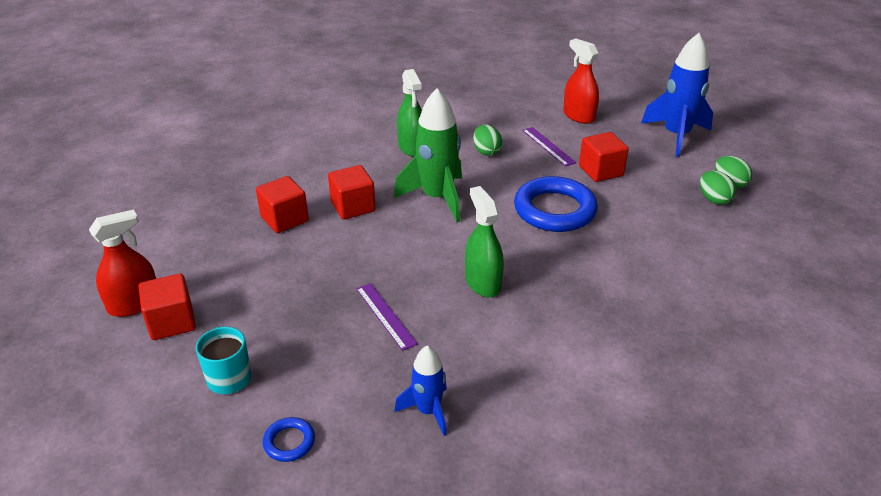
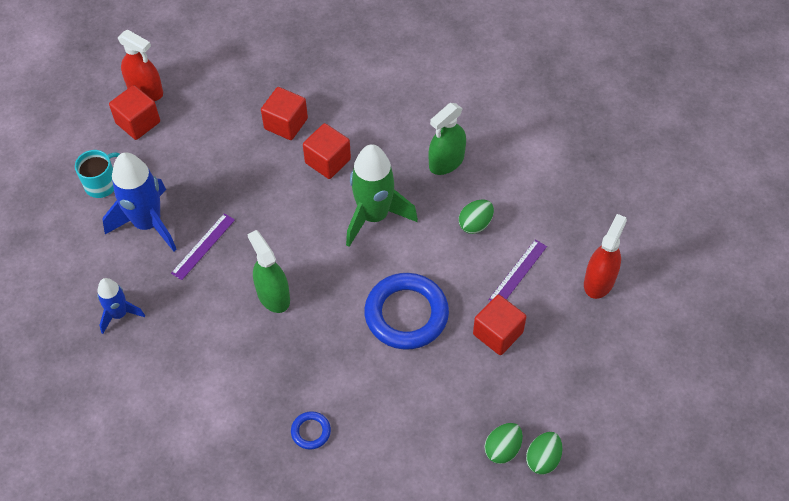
camera: 65 degrees right, 20 degrees up
(289, 442) = (61, 247): blue ring -> blue ring (311, 431)
(483, 282) = (273, 295): green spray bottle -> green spray bottle turned 75 degrees counterclockwise
(676, 136) = (615, 386): blue rocket -> blue rocket (148, 223)

